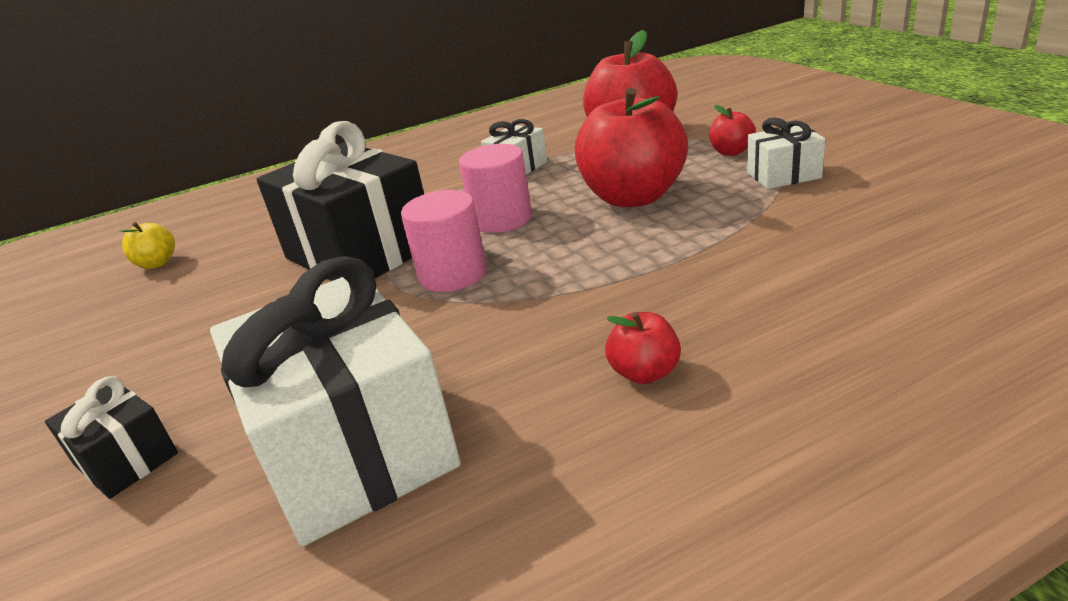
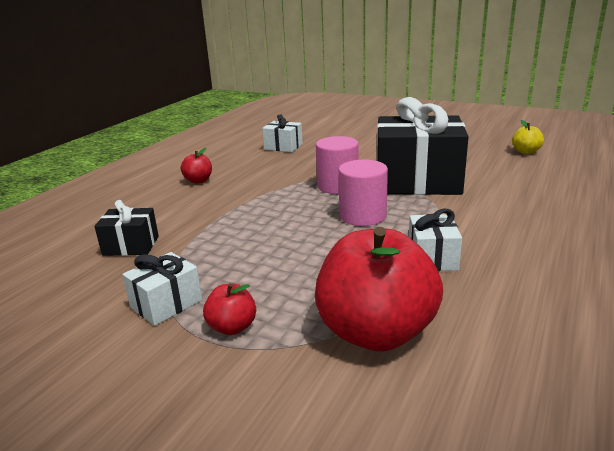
camera: 140 degrees right, 5 degrees down
(126, 459) = (353, 130): black gift -> black gift (131, 246)
(353, 447) = (283, 147): white gift -> white gift, size x0.47
(633, 197) = (284, 253): red apple -> none

